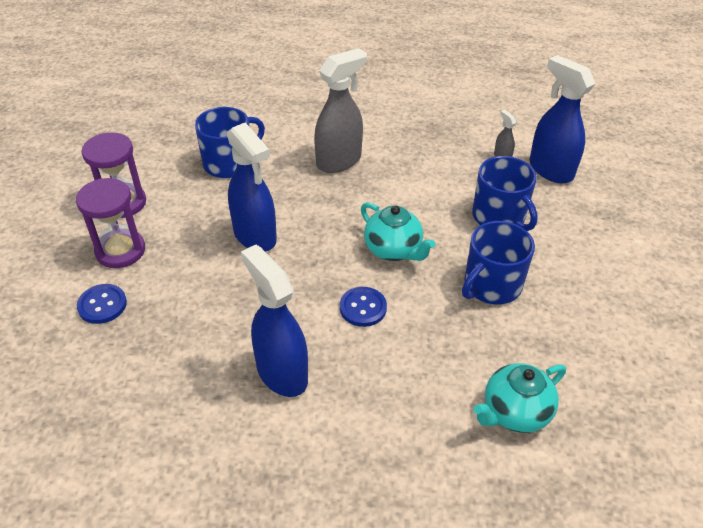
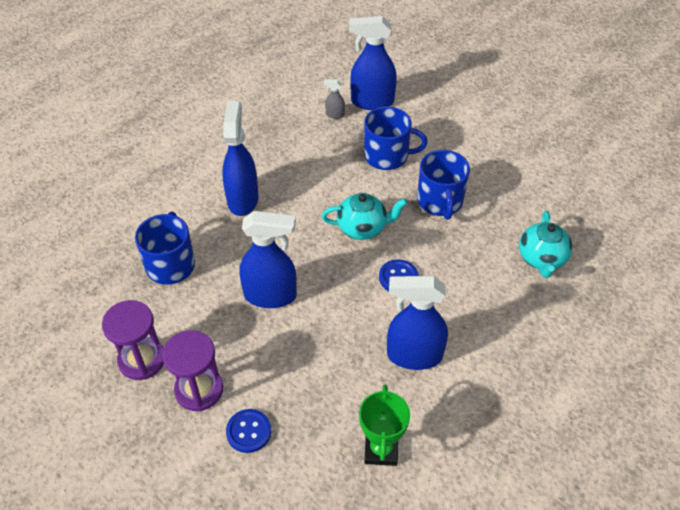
camera: 50 degrees left, 5 degrees up
(151, 409) = (381, 449): none -> green trophy
(339, 161) = (243, 199): grey spray bottle -> blue spray bottle

